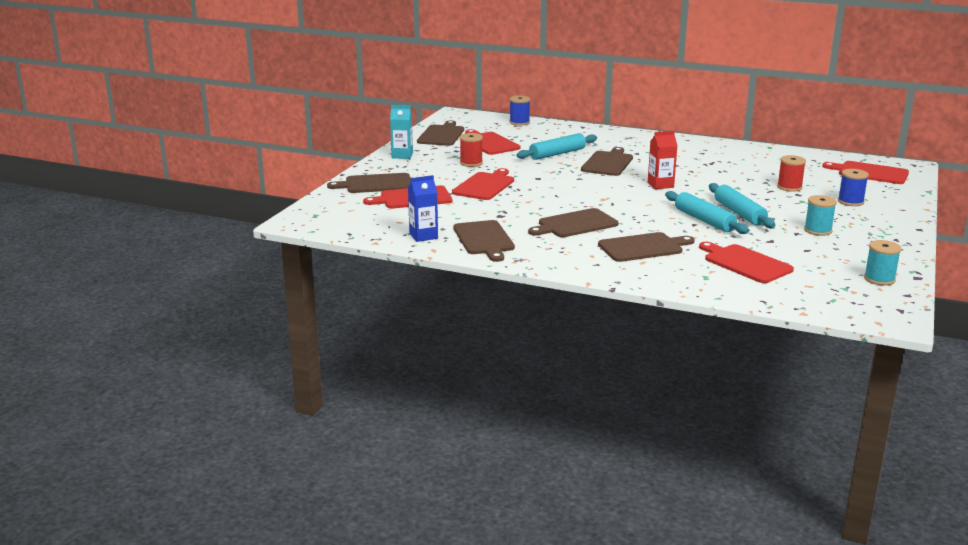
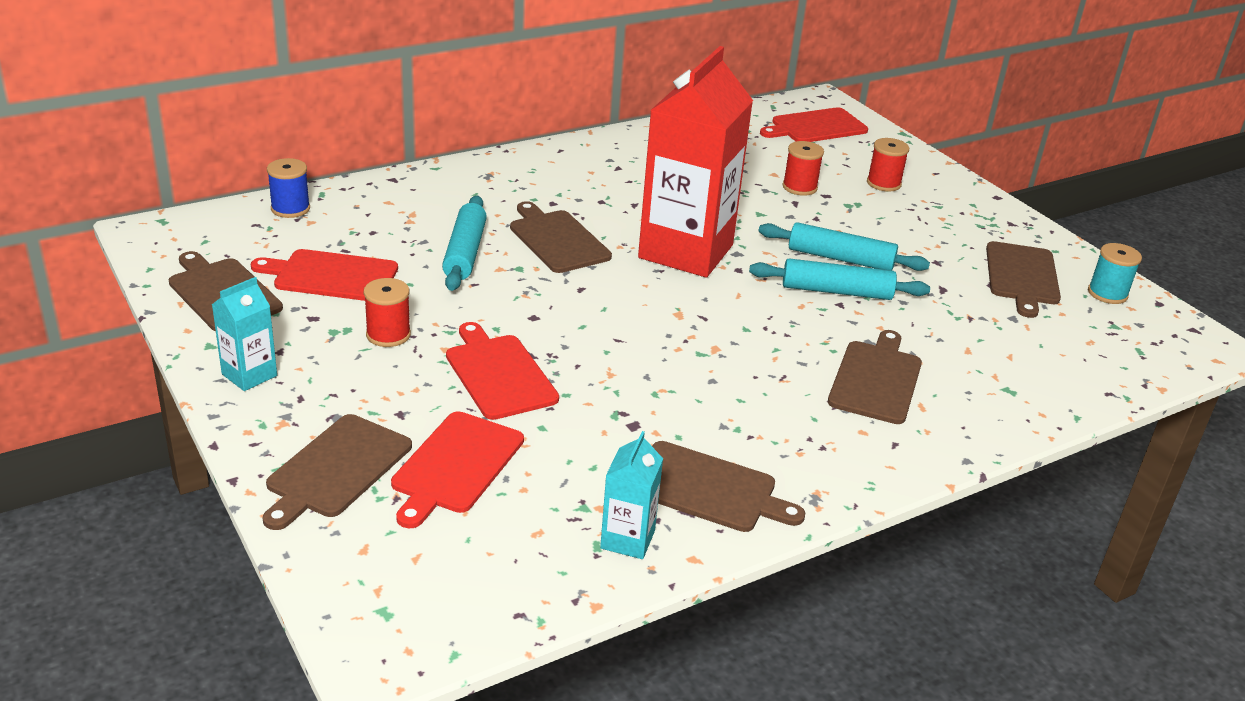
camera: 55 degrees left, 10 degrees up
(423, 236) = (627, 539): blue carton -> turquoise carton
(575, 224) = (741, 384): brown cutting board -> brown cutting board (1022, 276)
(660, 185) = (686, 251): red carton -> red carton, size x2.28
(745, 263) = (992, 341): red cutting board -> none
(817, 230) = (943, 247): turquoise spool -> none
(850, 202) = (883, 183): blue spool -> red spool

